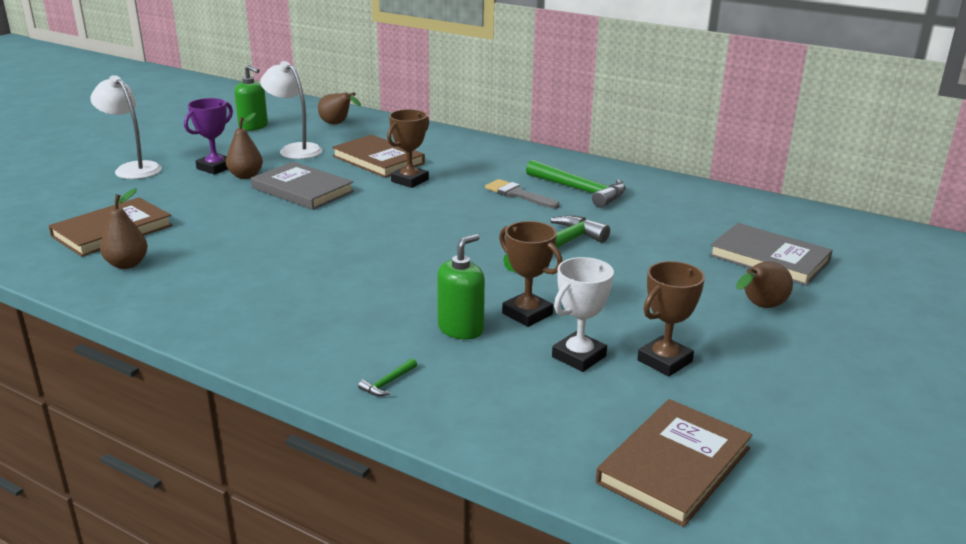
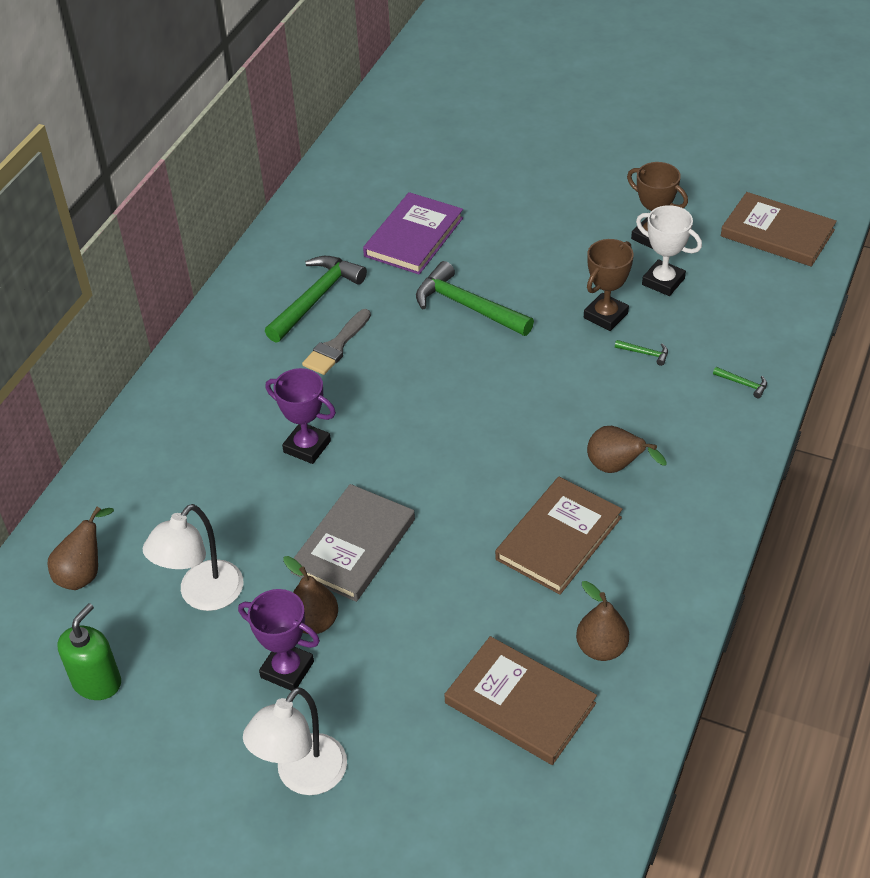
camera: 95 degrees left, 20 degrees up
(378, 160) = (236, 492): brown book -> brown book (559, 538)
(410, 180) = (307, 446): brown trophy -> purple trophy
(461, 329) = (645, 353): green soap dispenser -> green hammer
(663, 232) = (414, 237): none -> purple book
(760, 307) = (549, 186): brown pear -> brown pear (616, 467)
(769, 258) = (456, 175): grey book -> none

